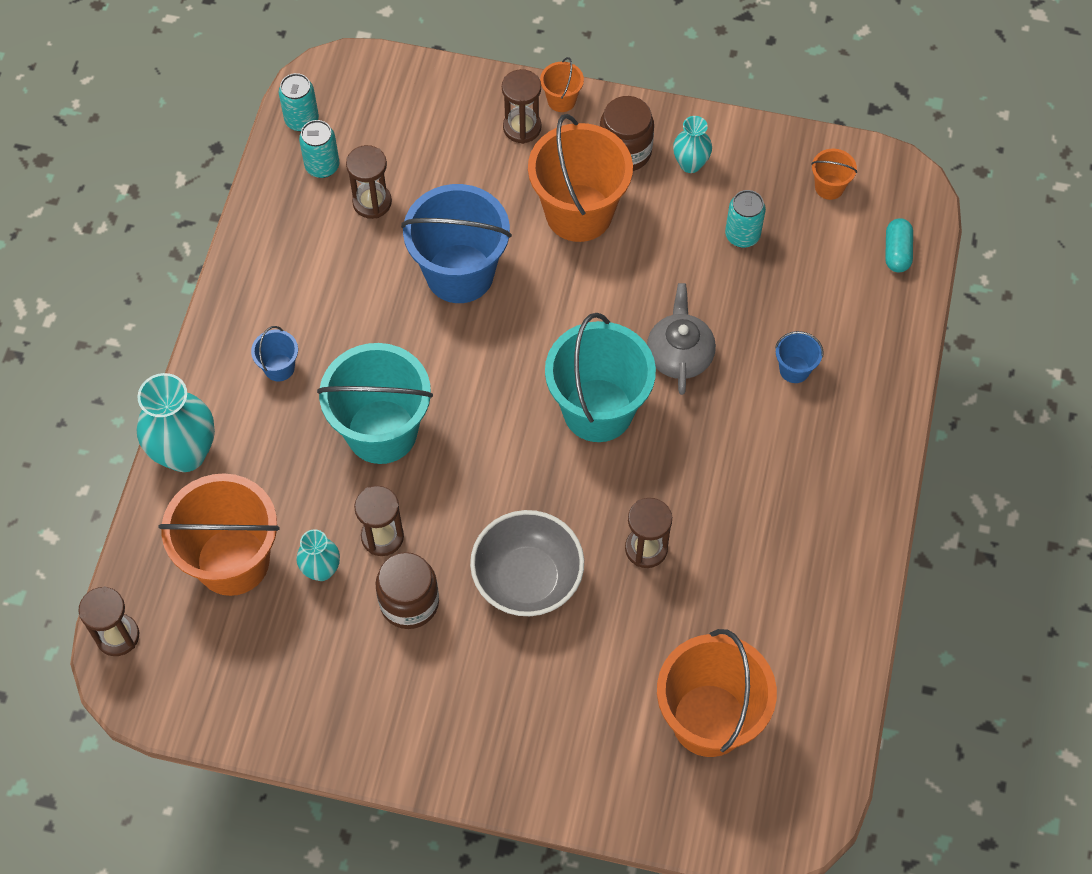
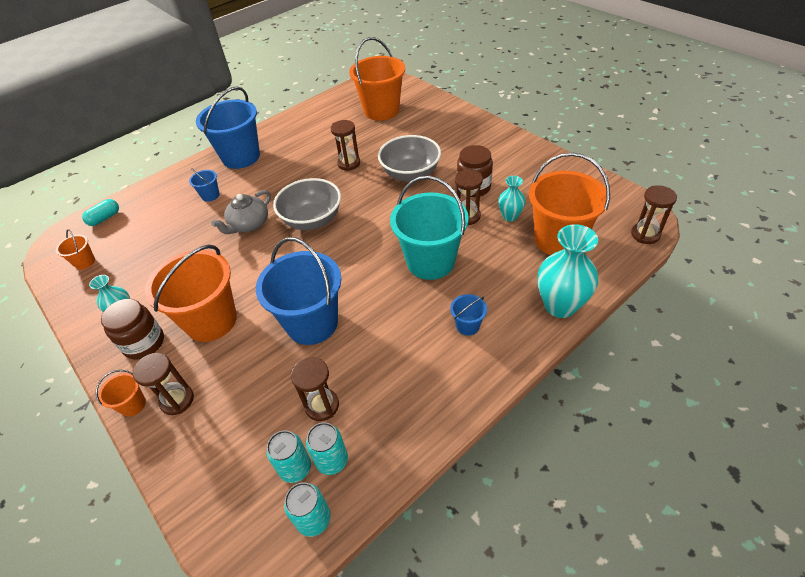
camera: 140 degrees left, 15 degrees down
(598, 410) = (312, 220): turquoise bucket -> grey bowl
(742, 235) = (152, 261): turquoise can -> turquoise can (295, 468)
(838, 466) = (241, 157): none -> blue bucket

